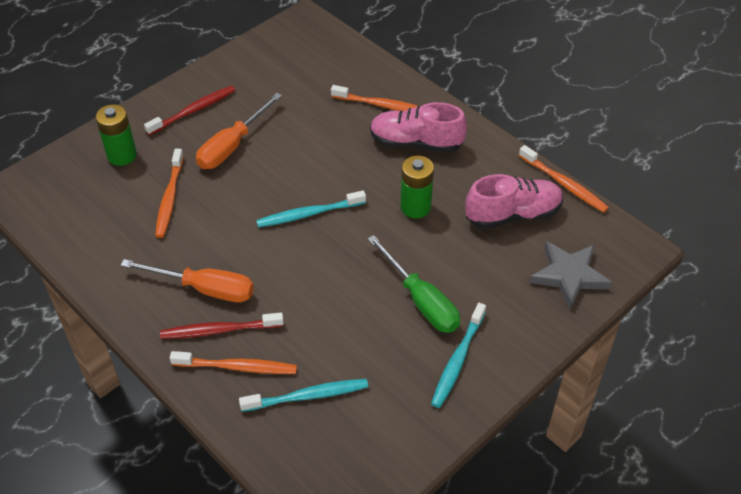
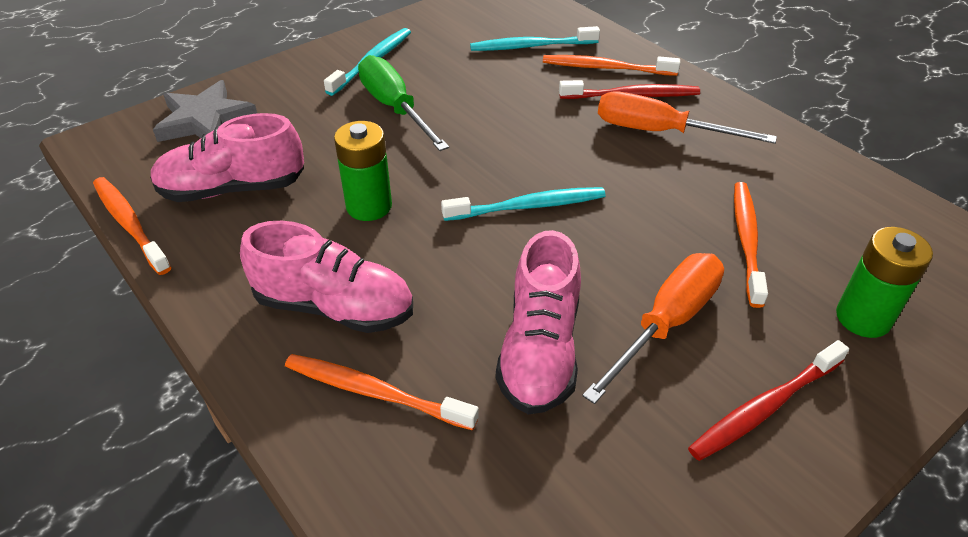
camera: 175 degrees left, 5 degrees down
(302, 128) = (540, 350): none -> pink shoe

